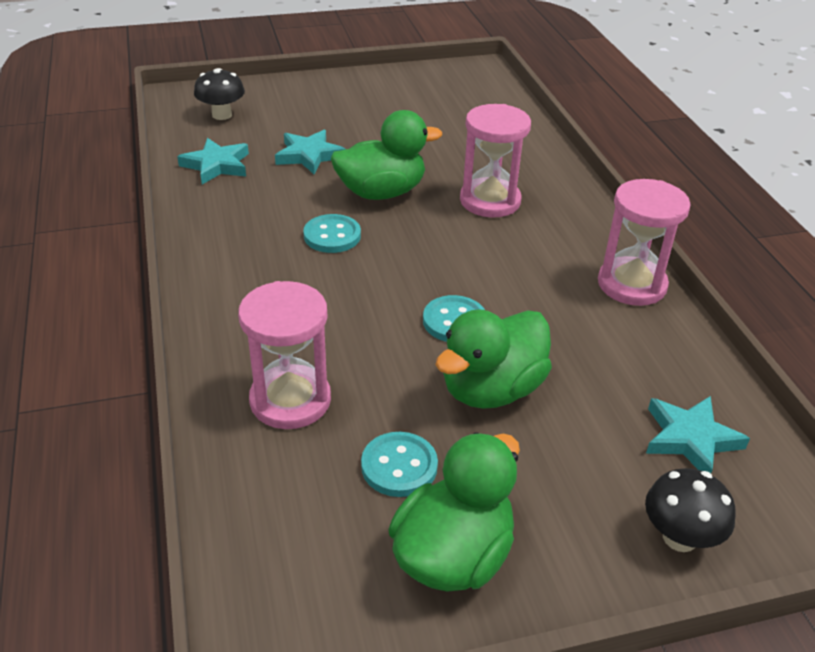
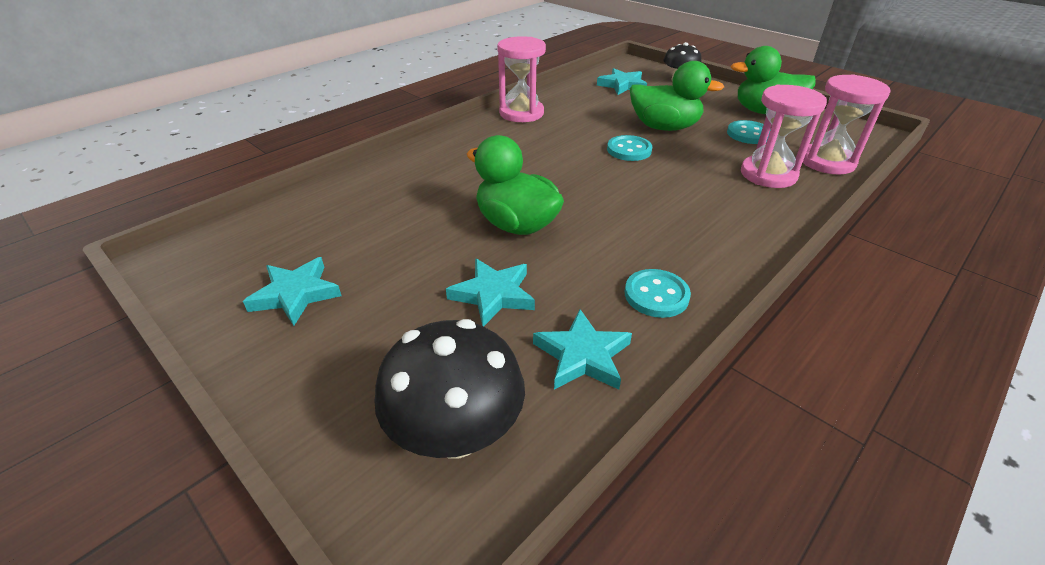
camera: 120 degrees left, 0 degrees up
(222, 115) = (456, 434): black mushroom -> black mushroom, size x1.59
(332, 236) = (606, 223): turquoise button -> turquoise button (656, 295)
(393, 97) = (296, 294): none -> turquoise star
(490, 201) = (475, 175): pink hourglass -> pink hourglass (827, 162)

